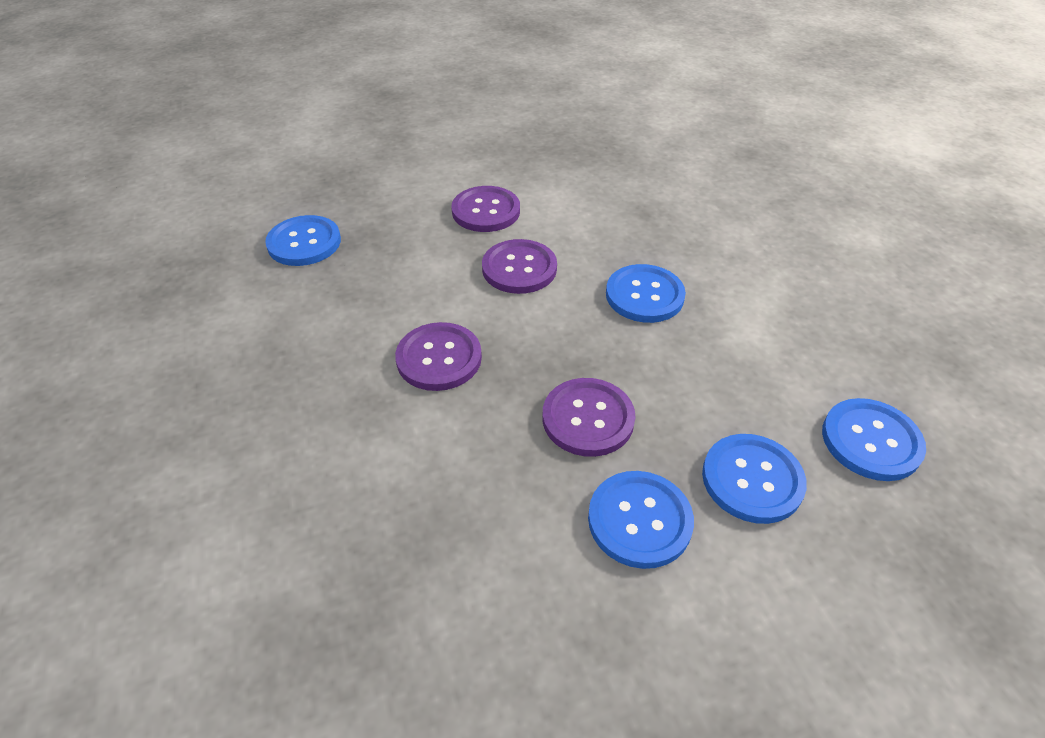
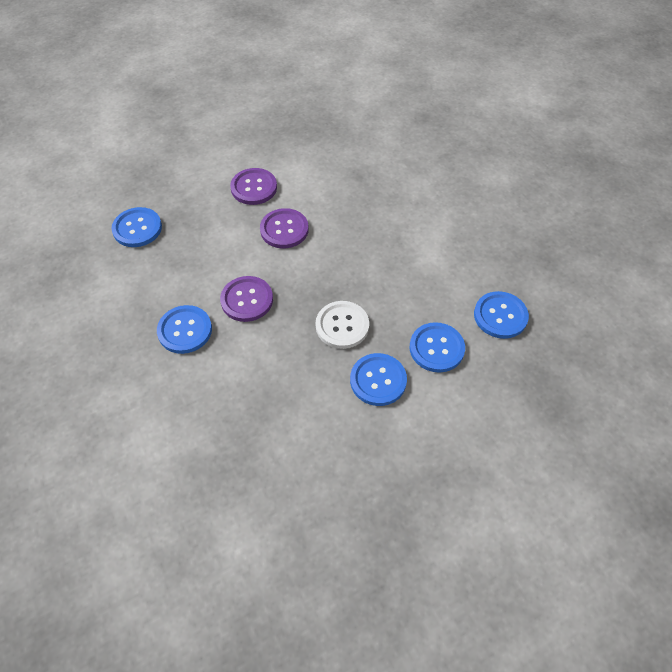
camera: 10 degrees left, 10 degrees up
(588, 418) = (342, 326): purple button -> white button
(644, 295) = (365, 239): blue button -> blue button (185, 330)

